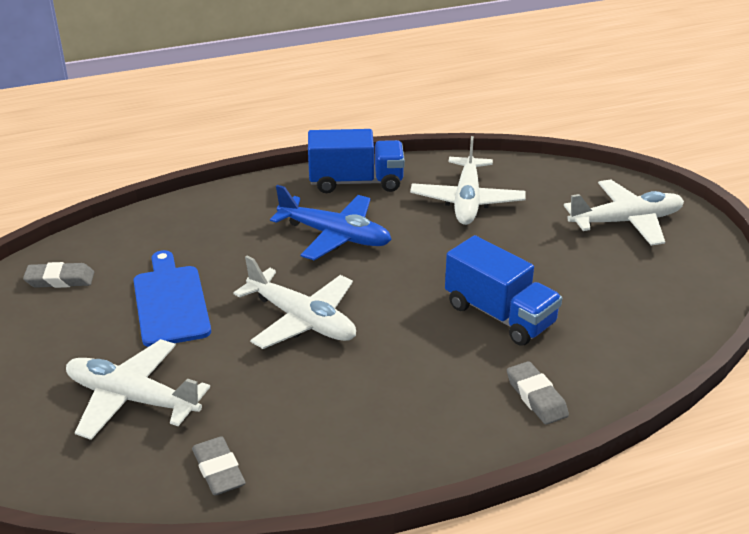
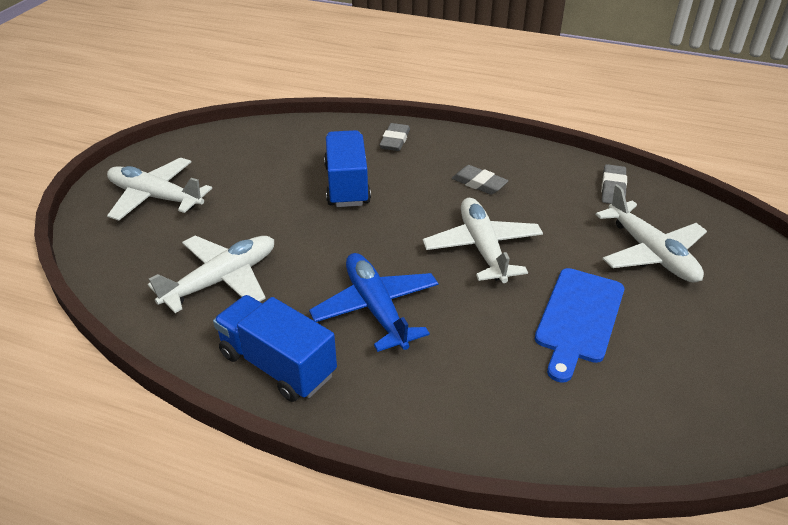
camera: 140 degrees left, 5 degrees up
(60, 280) = (681, 406): grey eraser -> grey eraser (479, 183)

